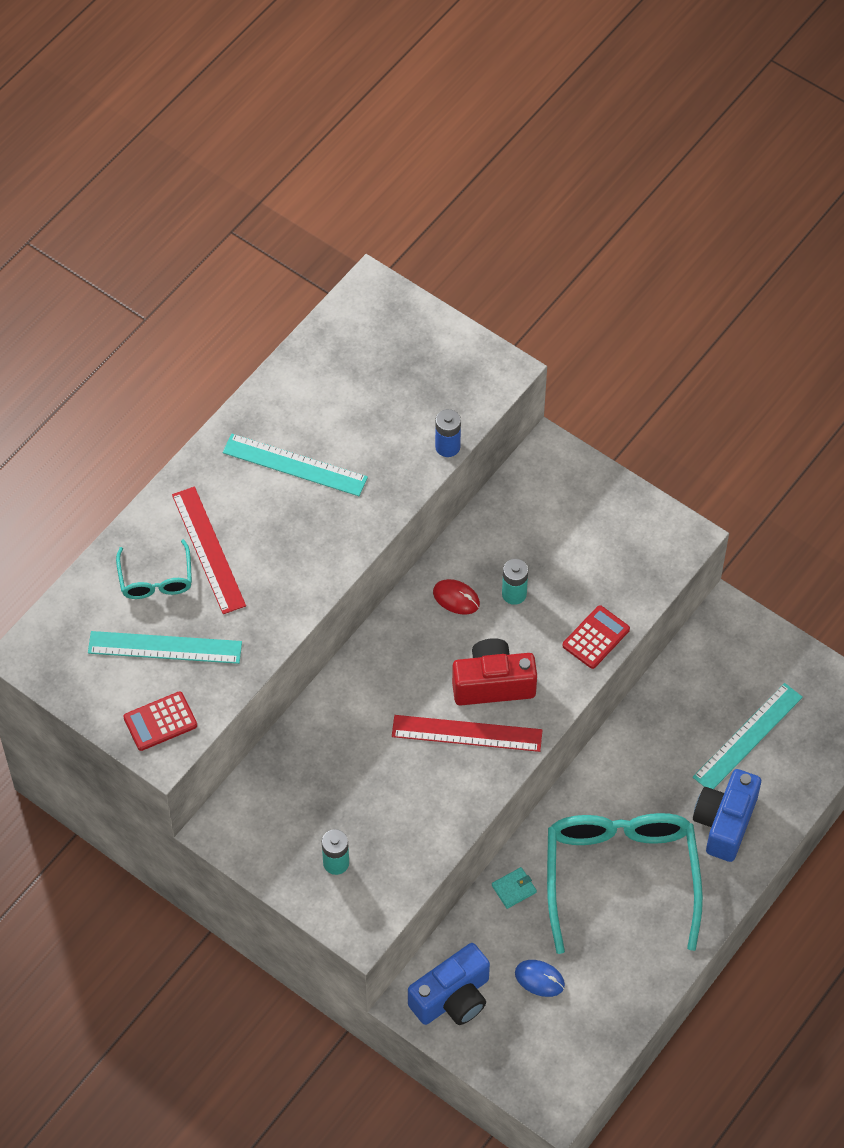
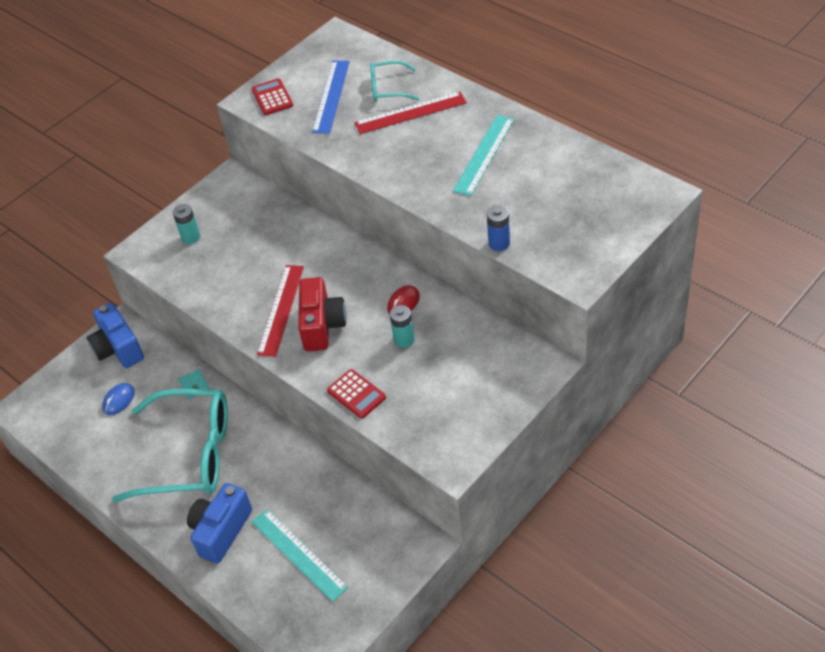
camera: 100 degrees right, 10 degrees down
(165, 648) = (331, 96): turquoise ruler -> blue ruler
(724, 823) = (221, 531): blue camera -> blue camera turned 90 degrees counterclockwise

